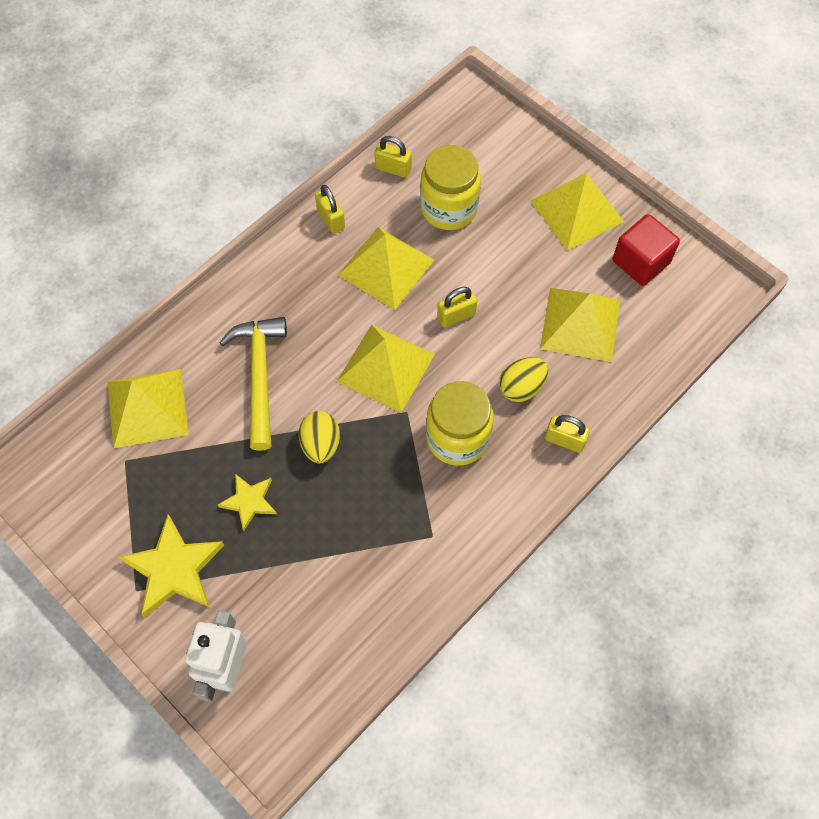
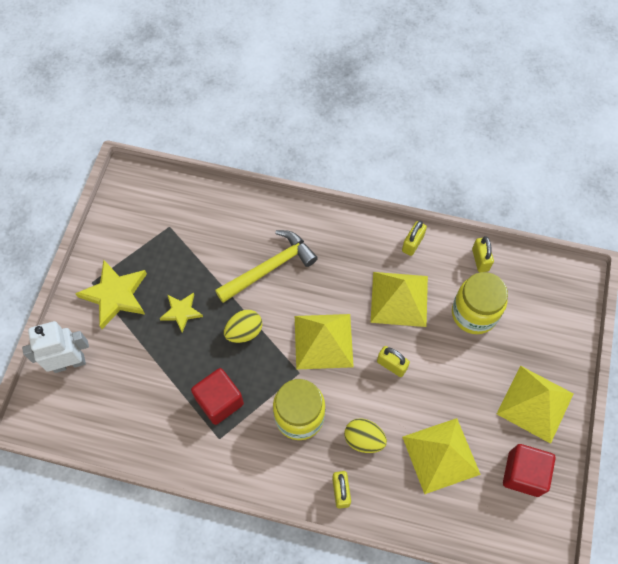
camera: 60 degrees right, 0 degrees up
(147, 407) = (210, 217): yellow pyramid -> none
(388, 513) = (219, 401): none -> red cube

